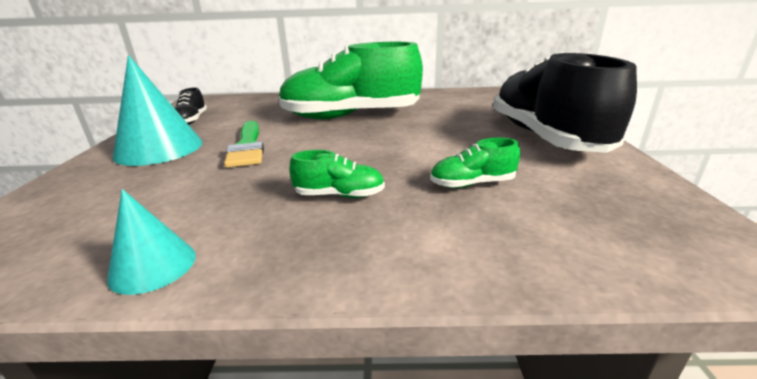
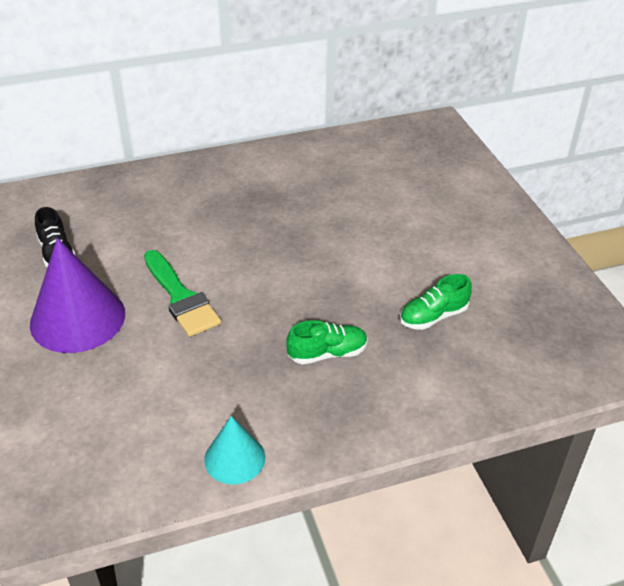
camera: 20 degrees left, 15 degrees up
(159, 149) = (77, 318): turquoise cone -> purple cone
(351, 116) = (258, 216): green shoe -> none
(545, 137) = (480, 230): black shoe -> none

